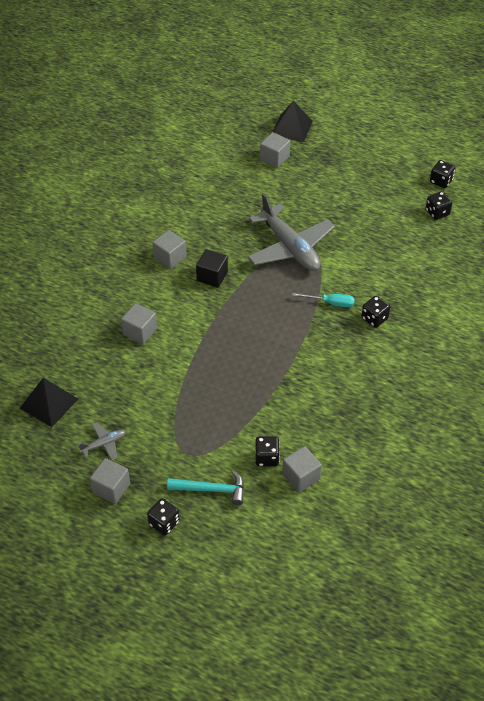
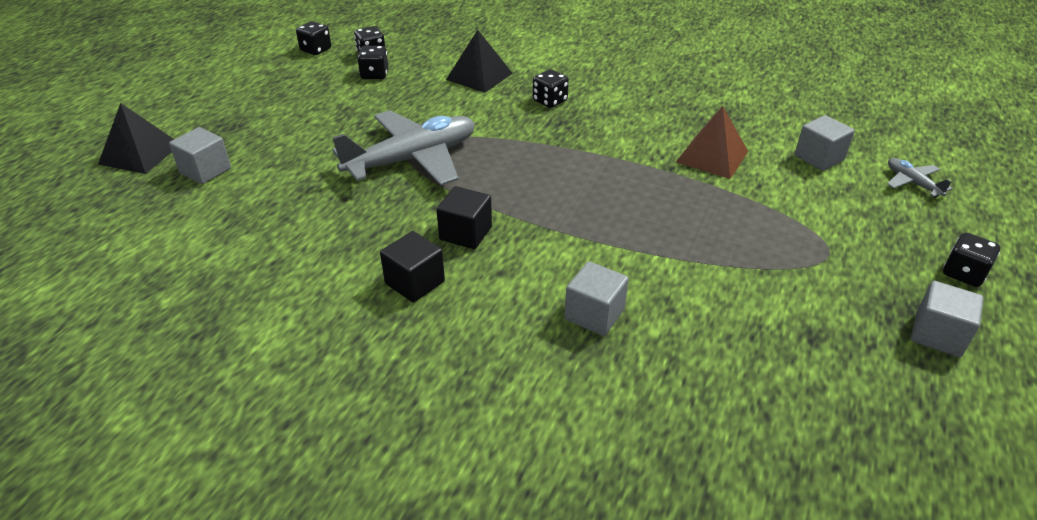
camera: 90 degrees left, 10 degrees down
(49, 403) = (796, 438): black pyramid -> black pyramid (479, 76)
(104, 444) = (855, 349): grey plane -> grey plane (912, 183)
(170, 257) = (415, 282): grey cube -> black cube
(212, 489) = (879, 229): turquoise hammer -> none
(267, 458) = (802, 183): black dice -> black dice (374, 74)
(300, 409) = (712, 156): none -> brown pyramid
(331, 303) = (524, 130): turquoise screwdriver -> none

